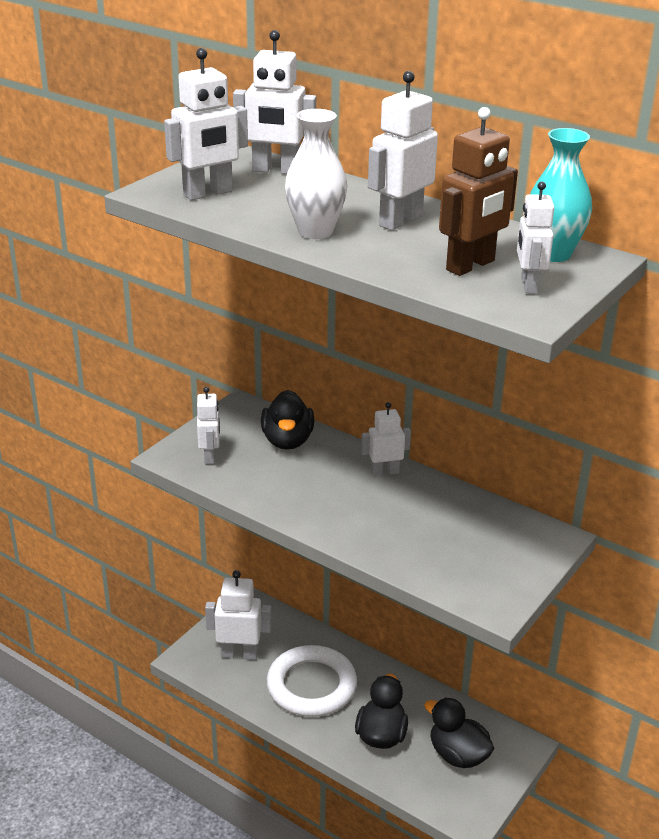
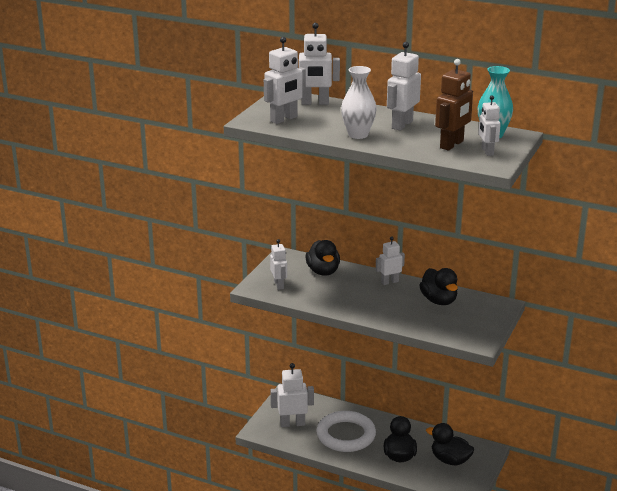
camera: 10 degrees left, 5 degrees down
(452, 516) = (439, 301): none -> black duck

